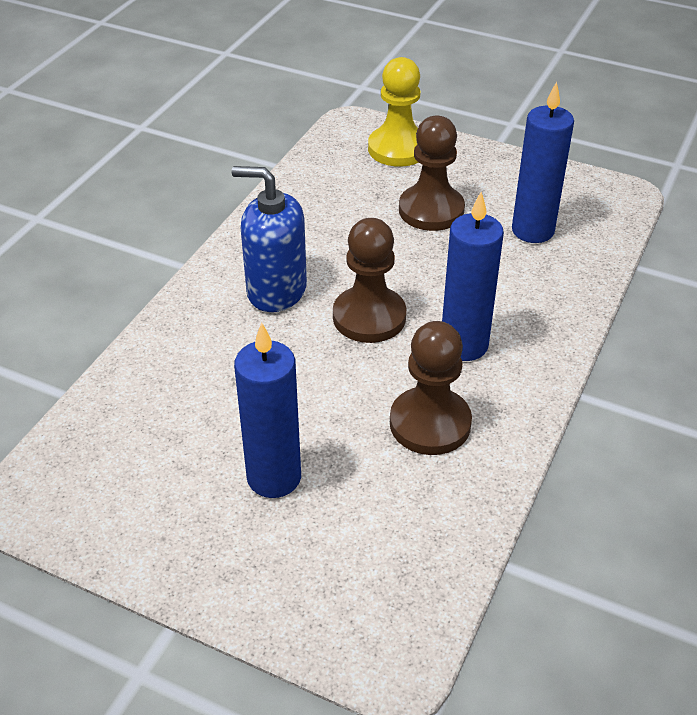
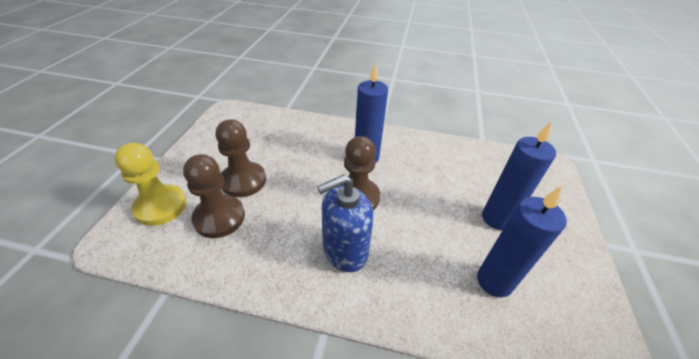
camera: 105 degrees left, 0 degrees up
(276, 290) = (345, 251): blue soap dispenser -> blue soap dispenser turned 60 degrees clockwise
(430, 423) = (426, 165): brown pawn -> brown pawn (219, 218)
(532, 231) = (263, 138): blue candle -> blue candle (494, 281)

